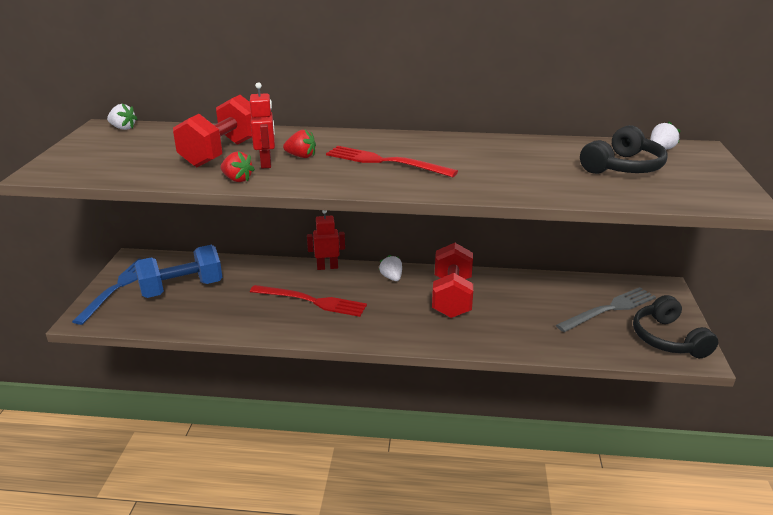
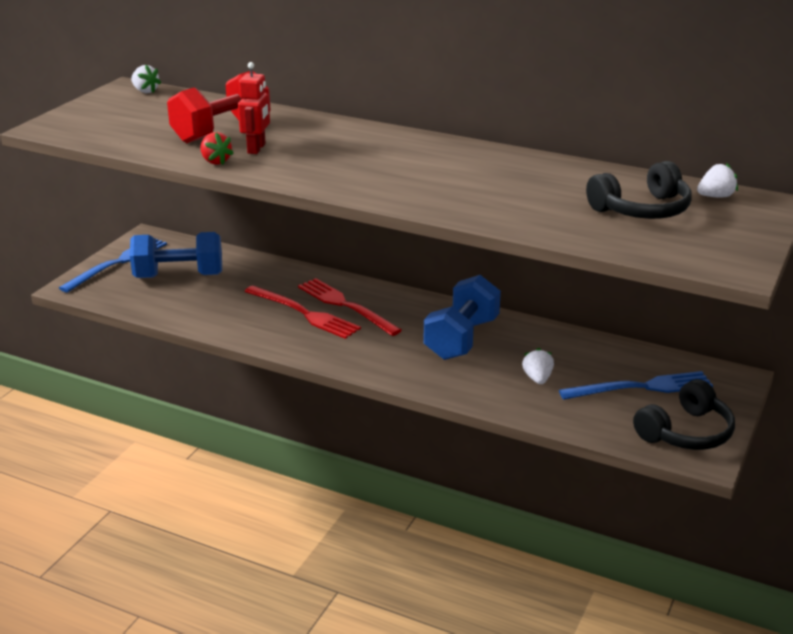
camera: 20 degrees right, 0 degrees up
(301, 156) = (297, 146): red strawberry -> none
(327, 267) = (344, 281): red robot -> none
(385, 162) = (379, 165): red fork -> red fork (346, 305)
(391, 277) = (408, 305): white strawberry -> white strawberry (537, 378)
(452, 297) = (461, 339): red dumbbell -> blue dumbbell
(609, 309) = (641, 387): grey fork -> blue fork
(668, 339) = (686, 432): black headphones -> black headphones turned 135 degrees counterclockwise

